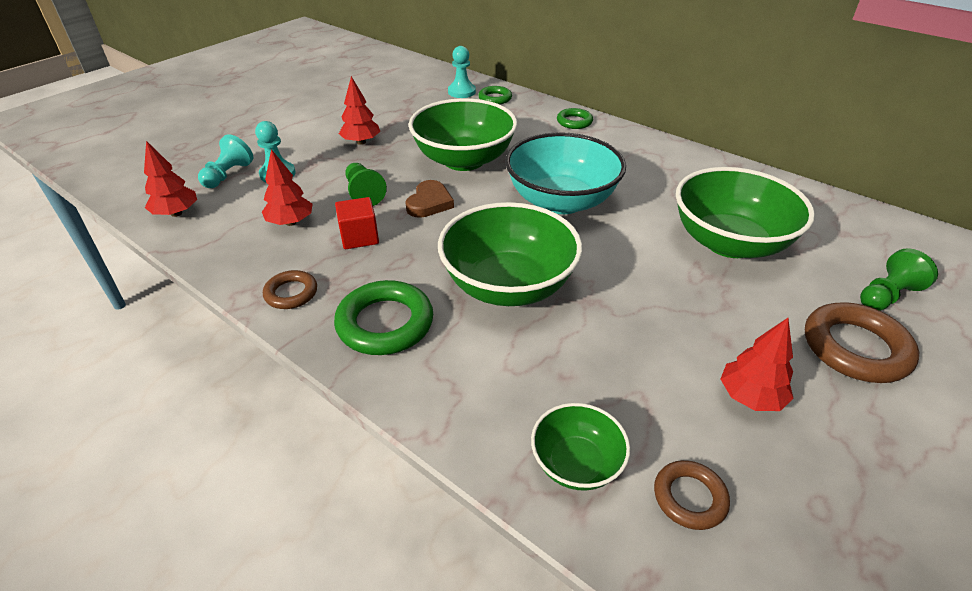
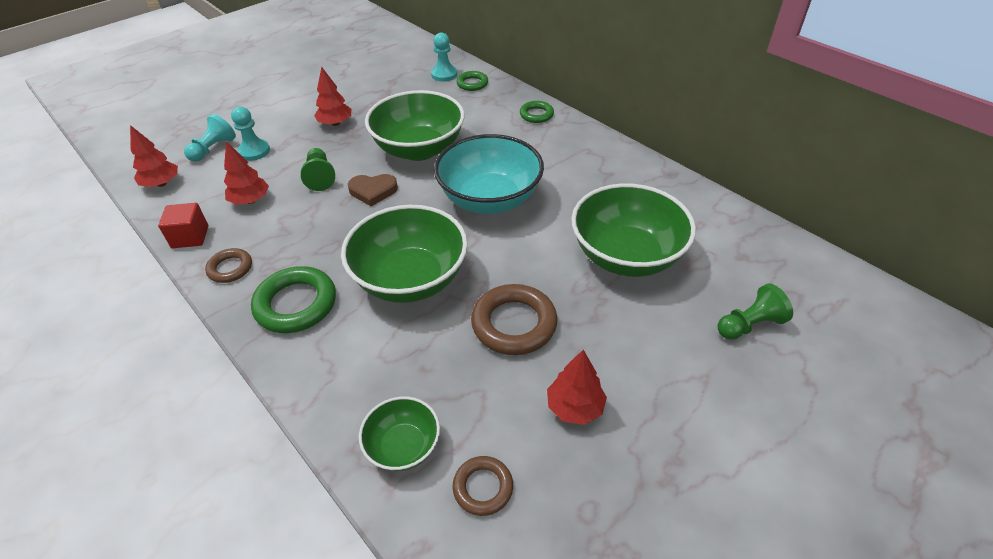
camera: 10 degrees right, 5 degrees up
(359, 237) = (302, 220): red cube -> red cube (190, 237)
(429, 203) = (373, 191): brown heart -> brown heart turned 60 degrees clockwise
(855, 348) = (692, 373): brown ring -> brown ring (514, 324)

